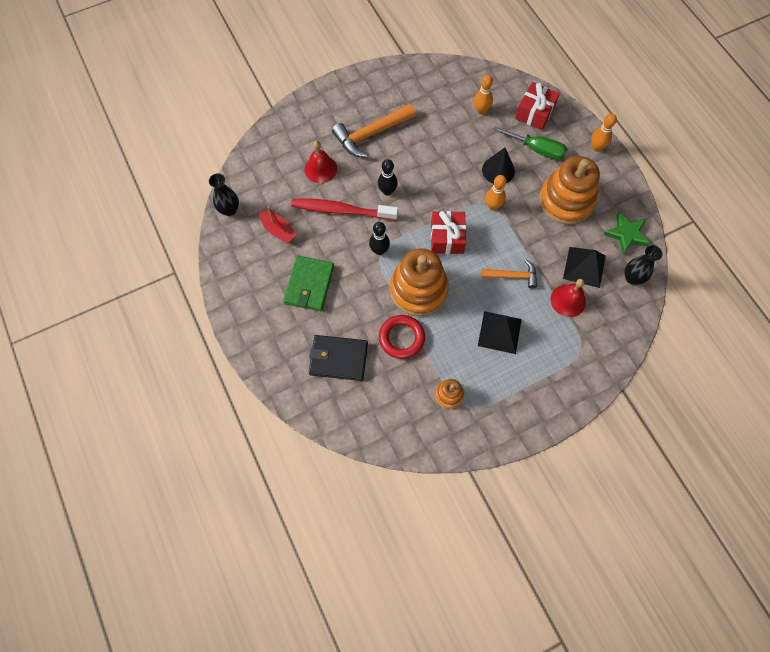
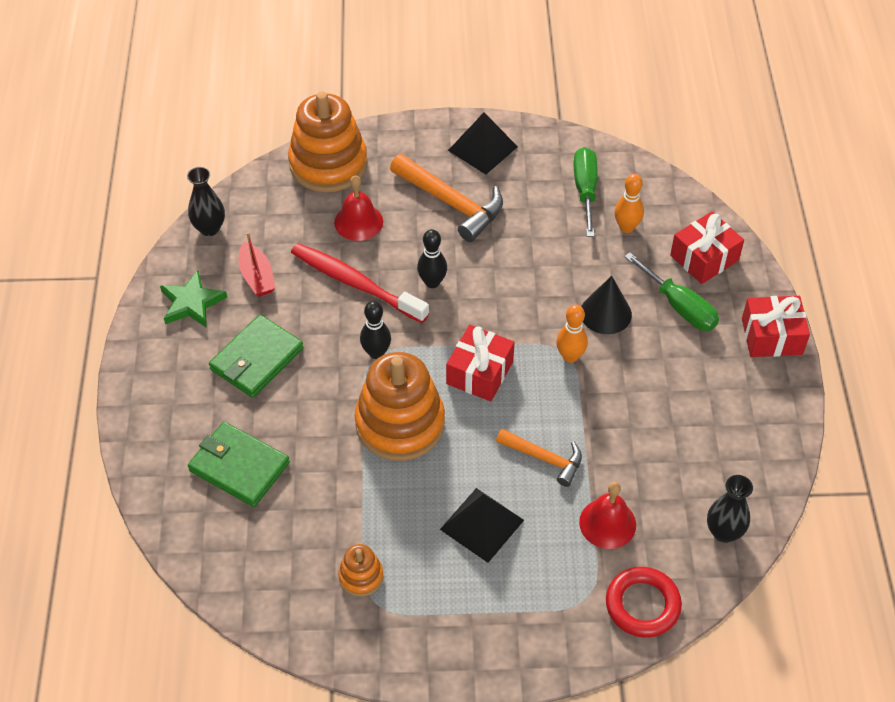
camera: 25 degrees right, 15 degrees down
(338, 359) = (239, 467): black wallet -> green wallet
(370, 134) = (452, 203): orange hammer -> orange hammer turned 135 degrees counterclockwise
(401, 338) = (340, 475): red ring -> red ring (642, 605)
(444, 95) = (585, 190): none -> green screwdriver
(566, 201) = (683, 390): orange stacking toy -> orange stacking toy (328, 164)
(584, 267) = (658, 488): black pyramid -> black pyramid (482, 148)
(596, 147) = (771, 336): orange bowling pin -> red gift
(626, 234) = (750, 469): green star -> green star (192, 303)

